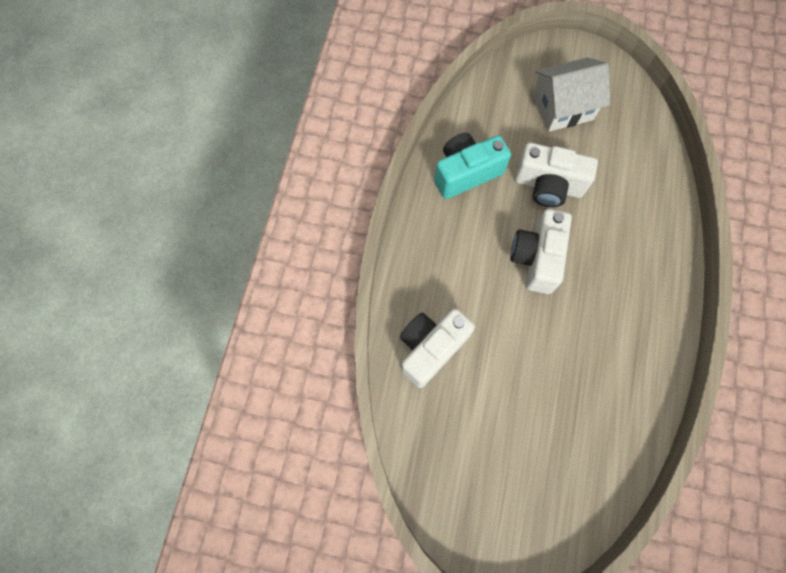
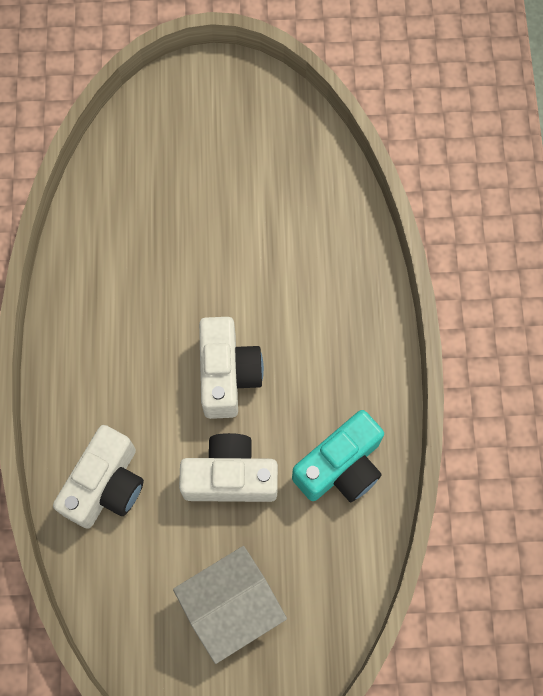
camera: 165 degrees right, 0 degrees up
(430, 348) = (325, 240): white camera -> white camera (106, 485)

